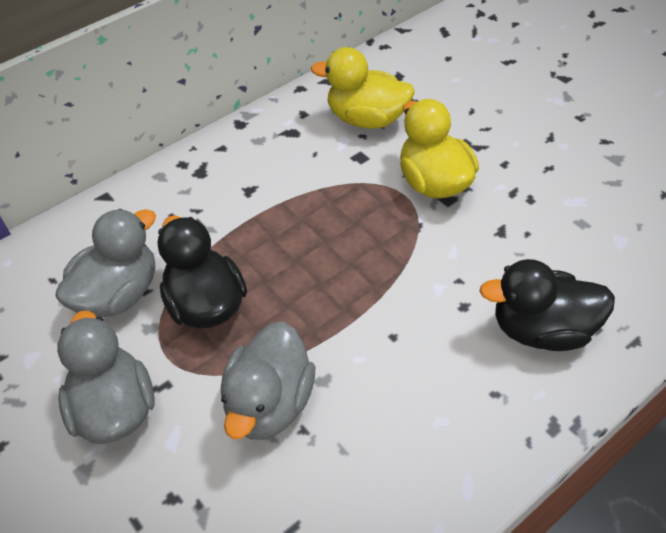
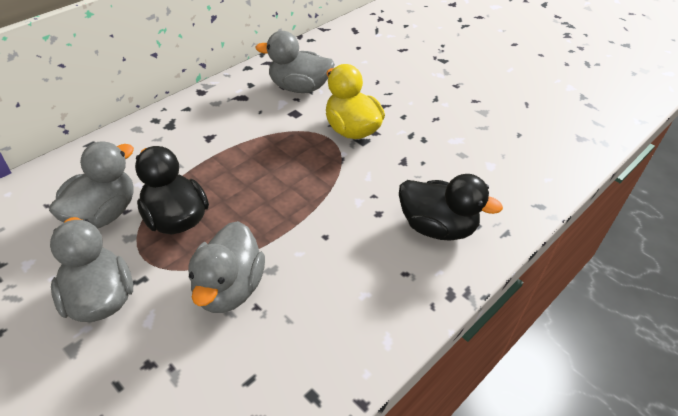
camera: 10 degrees left, 5 degrees down
(366, 119) = (299, 87): yellow duck -> grey duck
(541, 329) = (437, 227): black duck -> black duck turned 150 degrees counterclockwise

